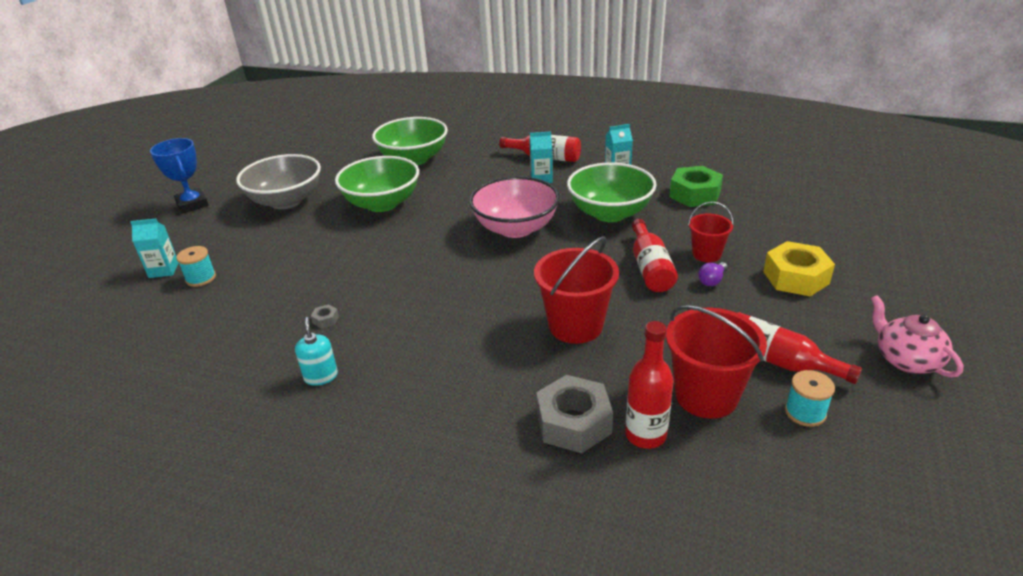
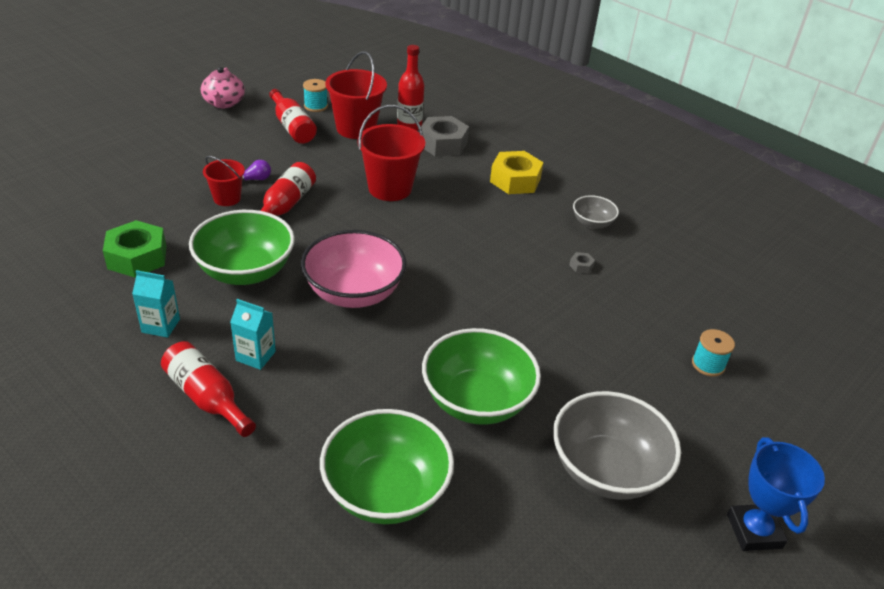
camera: 160 degrees left, 5 degrees up
(164, 270) = (756, 396): turquoise carton -> none
(321, 376) = (592, 223): turquoise soap dispenser -> grey bowl
(795, 277) = (196, 159): yellow nut -> yellow nut (515, 180)

